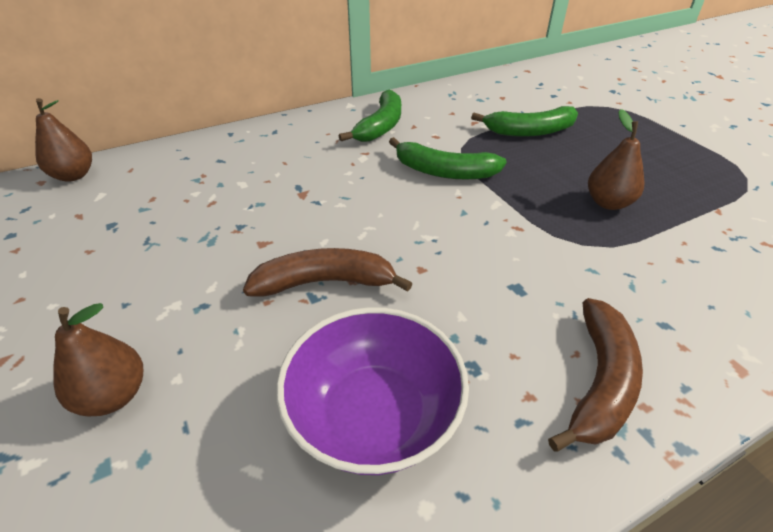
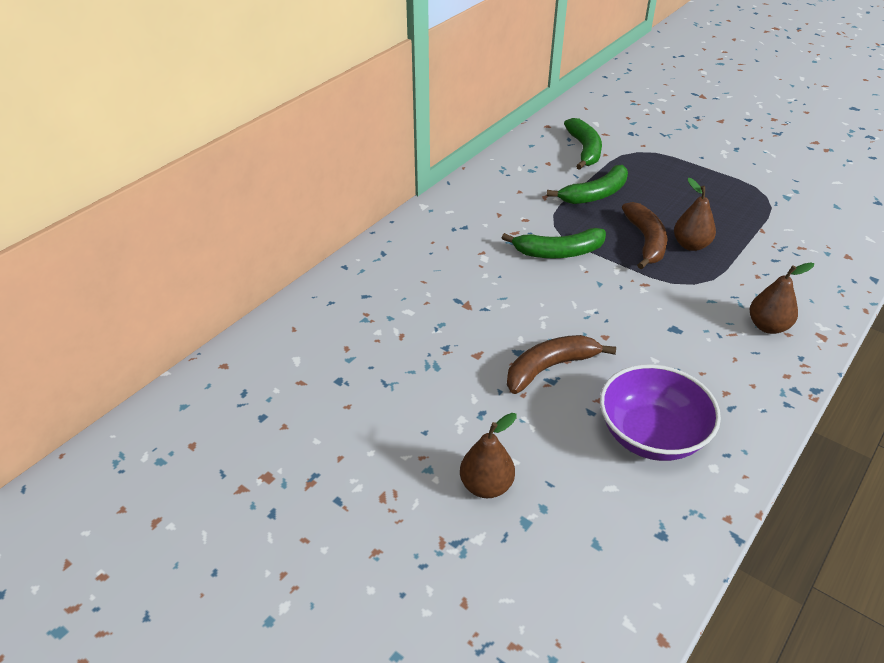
camera: 25 degrees left, 0 degrees up
(74, 175) = (248, 350): brown pear -> brown pear (768, 326)
(381, 126) = (471, 222): green banana -> green banana (584, 150)
(599, 382) = (757, 371): brown banana -> brown banana (646, 241)

